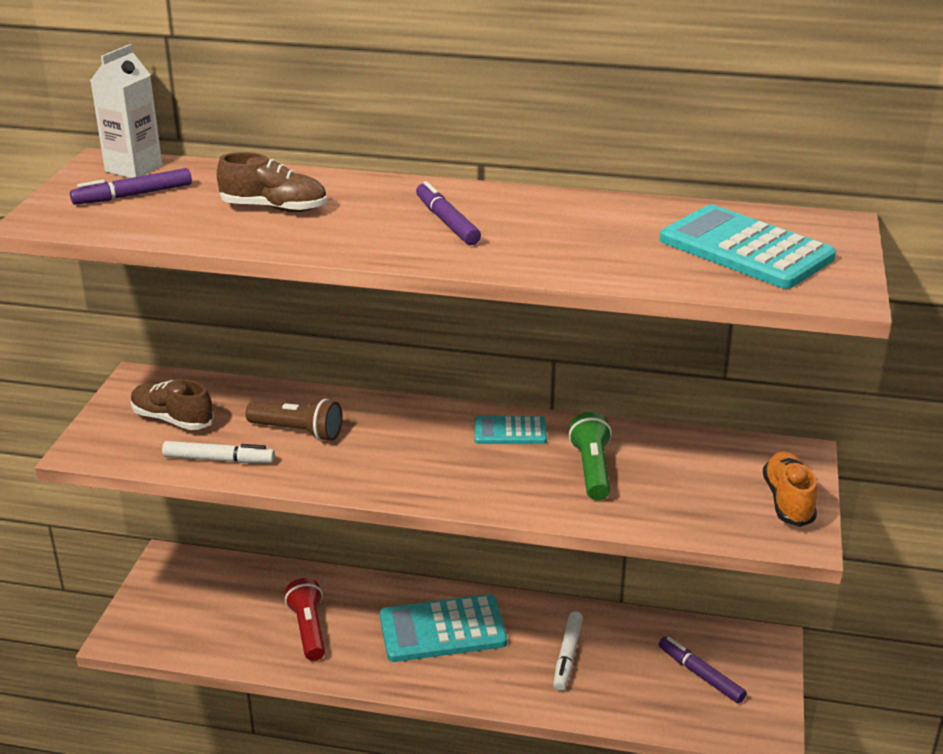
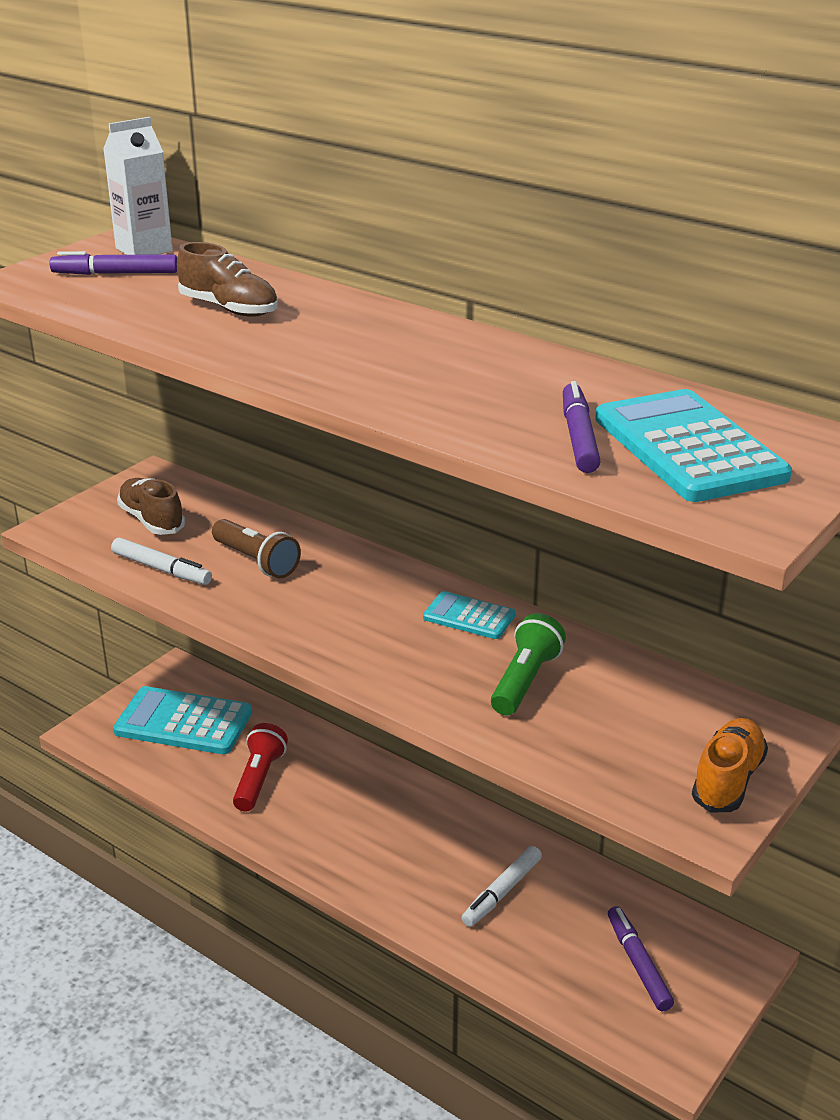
camera: 25 degrees right, 0 degrees up
(442, 629) = (389, 821): turquoise calculator -> turquoise calculator (184, 722)
(446, 222) = (383, 354): purple marker -> purple marker (578, 437)

